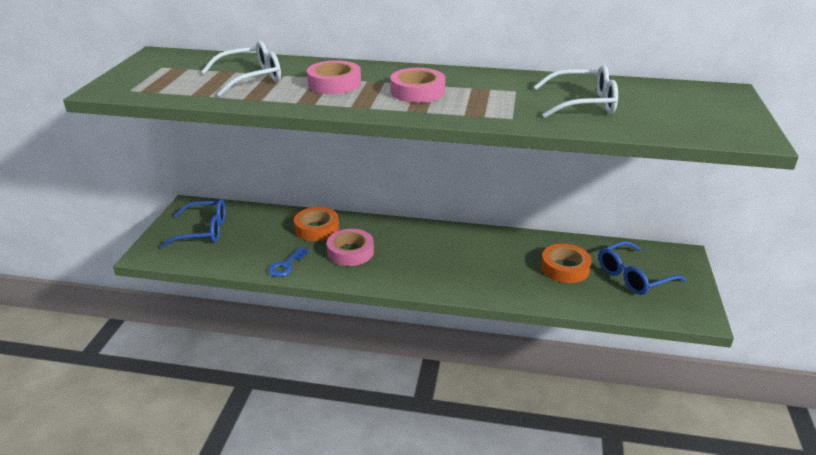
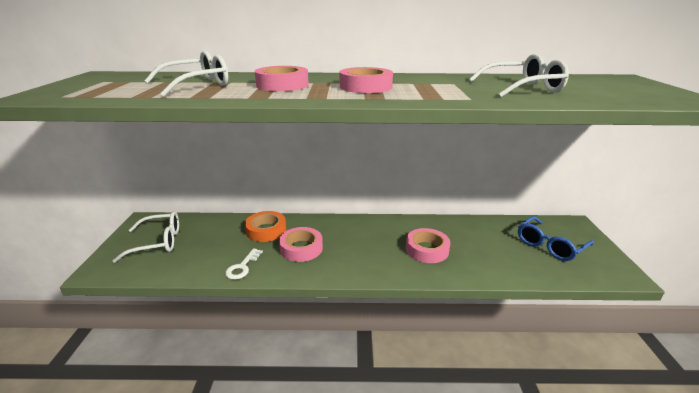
camera: 10 degrees left, 5 degrees down
(203, 231) = (158, 242): blue glasses -> white glasses
(286, 265) = (242, 267): blue key -> white key
(487, 267) = (427, 249): none -> pink tape
(565, 268) = (491, 244): orange tape -> none

